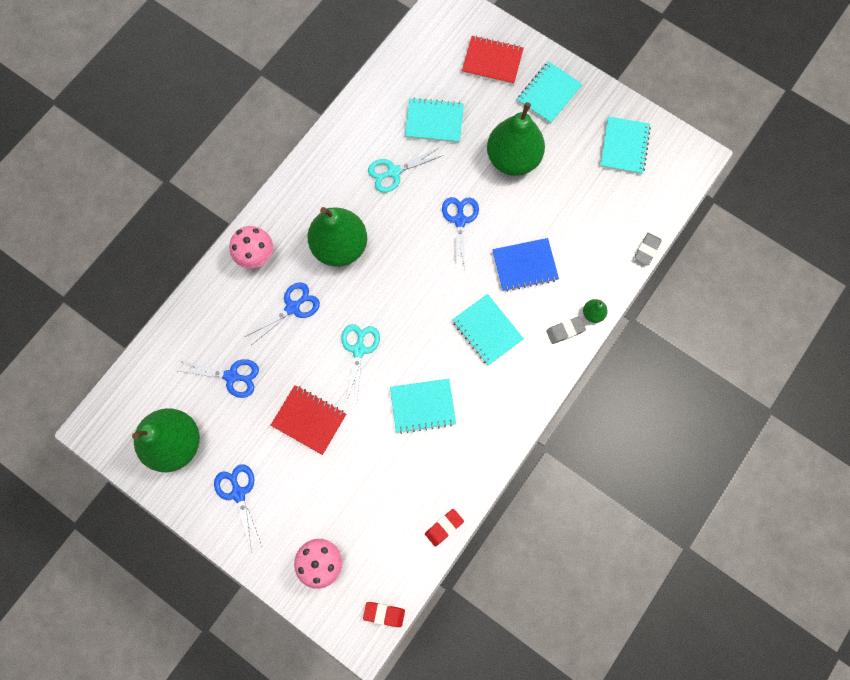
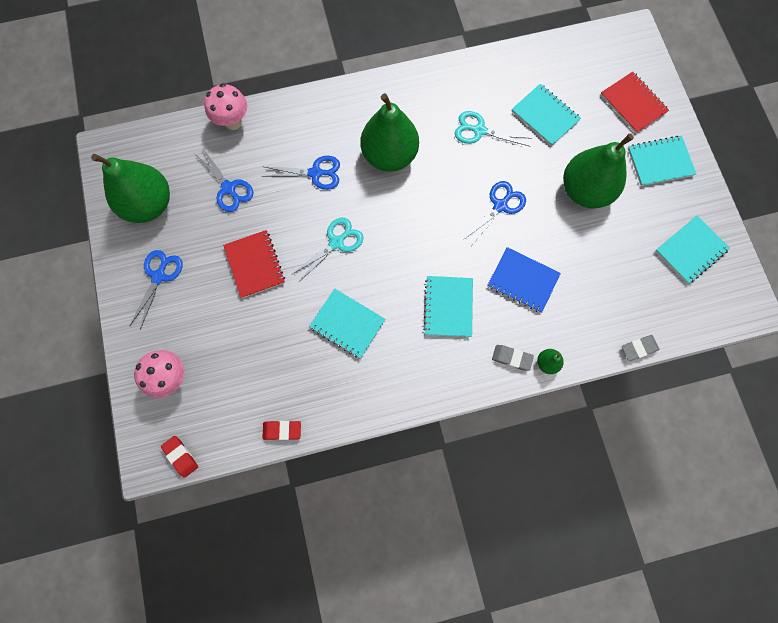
camera: 40 degrees right, 0 degrees up
(257, 257) = (322, 117): pink mushroom -> pink mushroom (233, 122)

